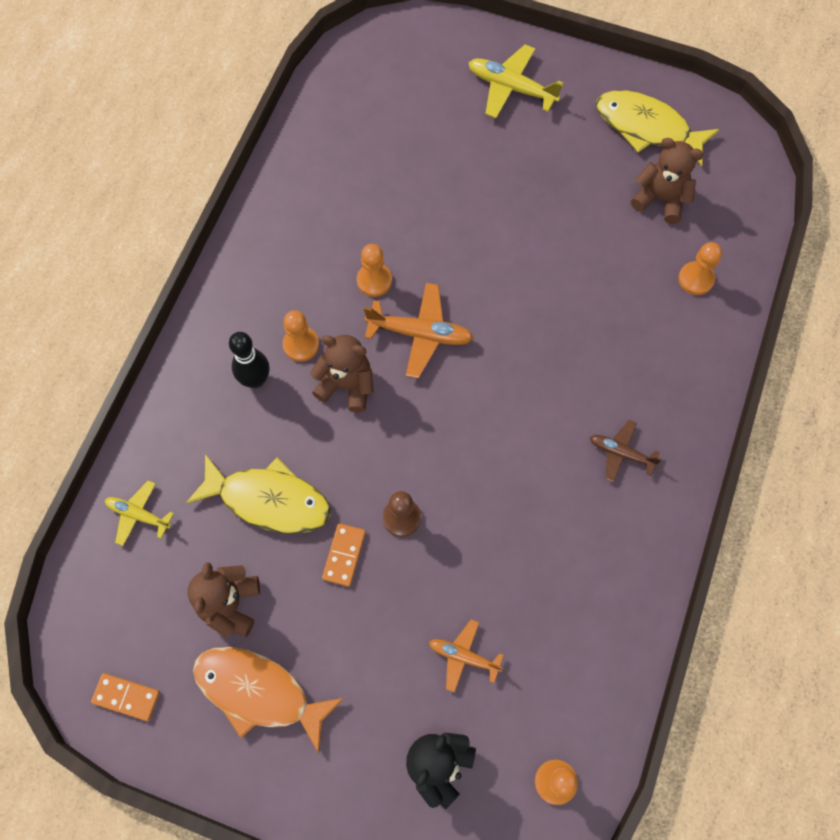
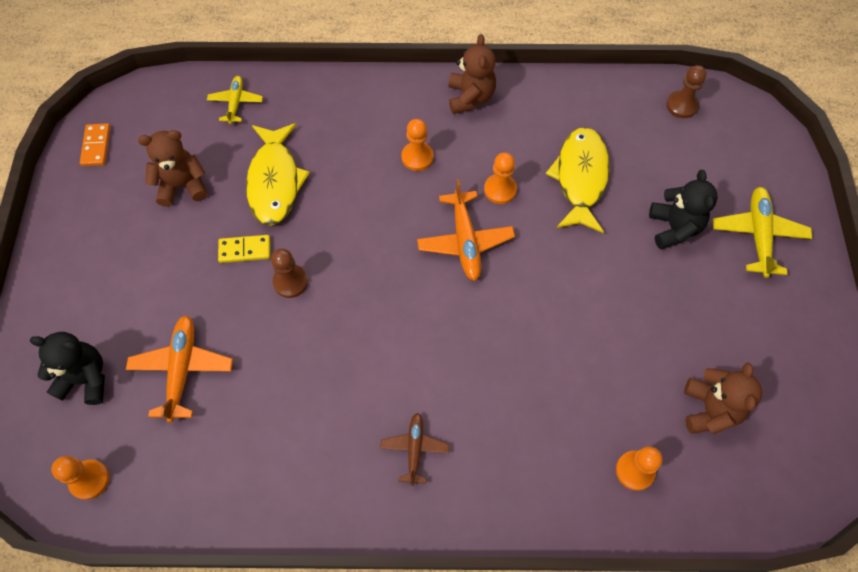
camera: 70 degrees right, 5 degrees down
(255, 380) = (373, 137): black bowling pin -> none
(259, 692) = (118, 229): orange fish -> none
(344, 555) = (245, 250): orange domino -> yellow domino
(346, 385) = (394, 202): brown teddy bear -> brown teddy bear (470, 97)
(347, 85) = (681, 105): none -> brown pawn
(463, 656) = (182, 369): orange plane -> orange plane, size x1.60
(478, 150) = (674, 228): none -> black teddy bear
(647, 127) = (787, 372): yellow fish -> yellow fish (580, 178)

